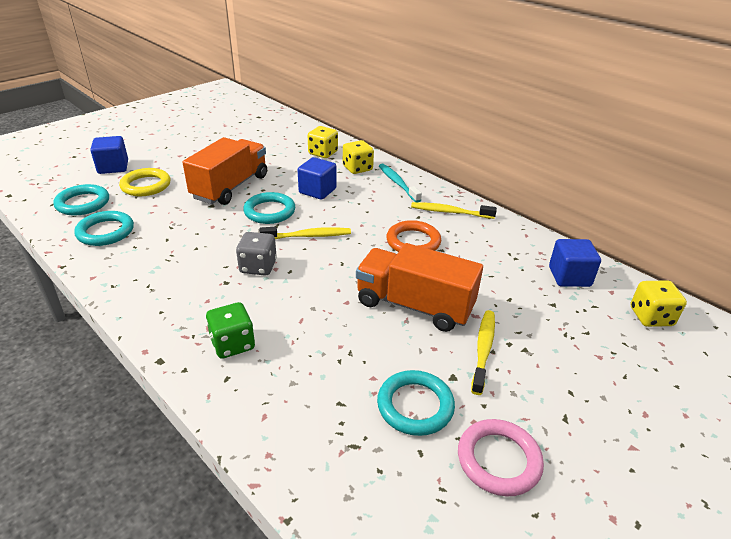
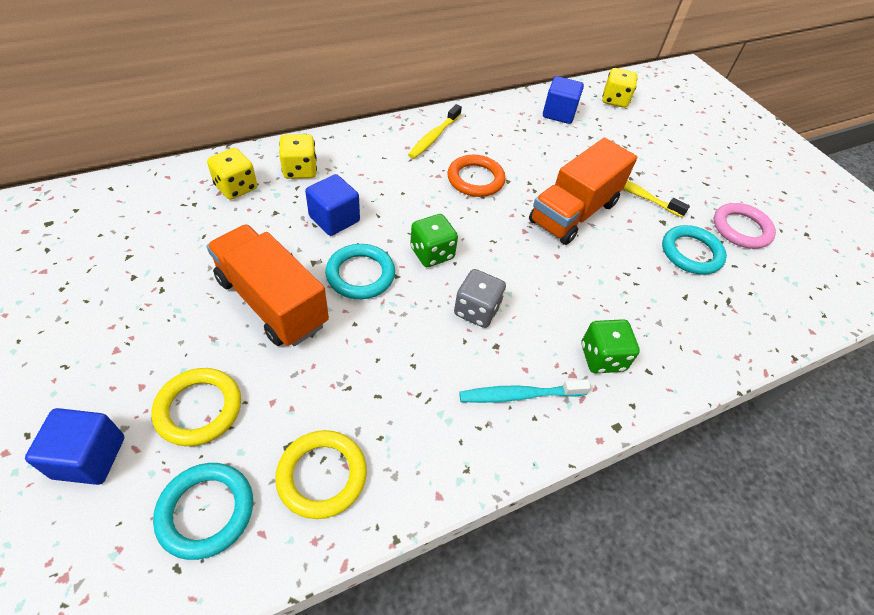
camera: 75 degrees left, 15 degrees up
(105, 232) = (322, 475): turquoise ring -> yellow ring
(308, 236) = (432, 253): yellow toothbrush -> green dice
(398, 183) = (355, 151): turquoise toothbrush -> turquoise toothbrush (519, 395)

